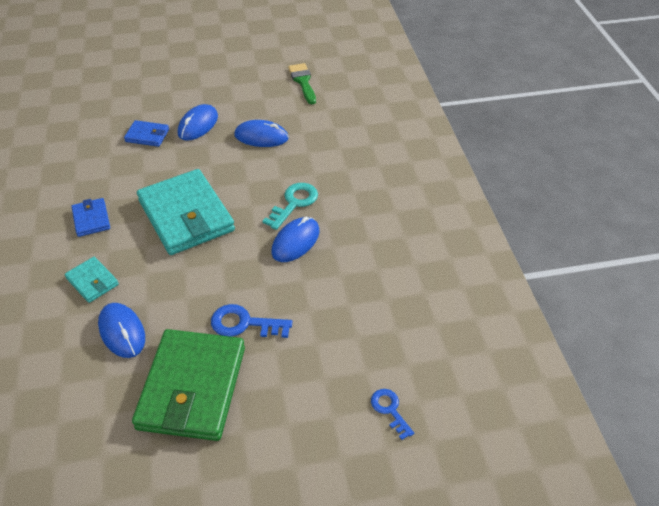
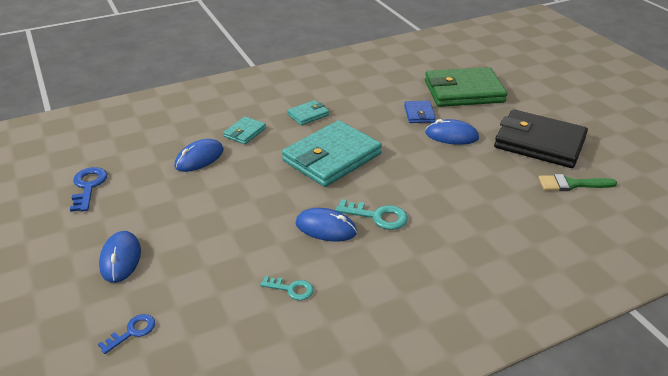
camera: 75 degrees right, 10 degrees down
(91, 219) = (308, 115): blue wallet -> turquoise wallet
(192, 387) = (150, 205): green wallet -> green wallet (463, 91)
(239, 78) = (539, 143): none -> black wallet
(244, 323) = (219, 217): blue key -> blue key (88, 186)
(261, 137) = (460, 175): blue mouse -> blue mouse (120, 259)
(303, 81) = (571, 184): green brush -> green brush turned 150 degrees counterclockwise
(368, 280) = (291, 289): none -> turquoise key

